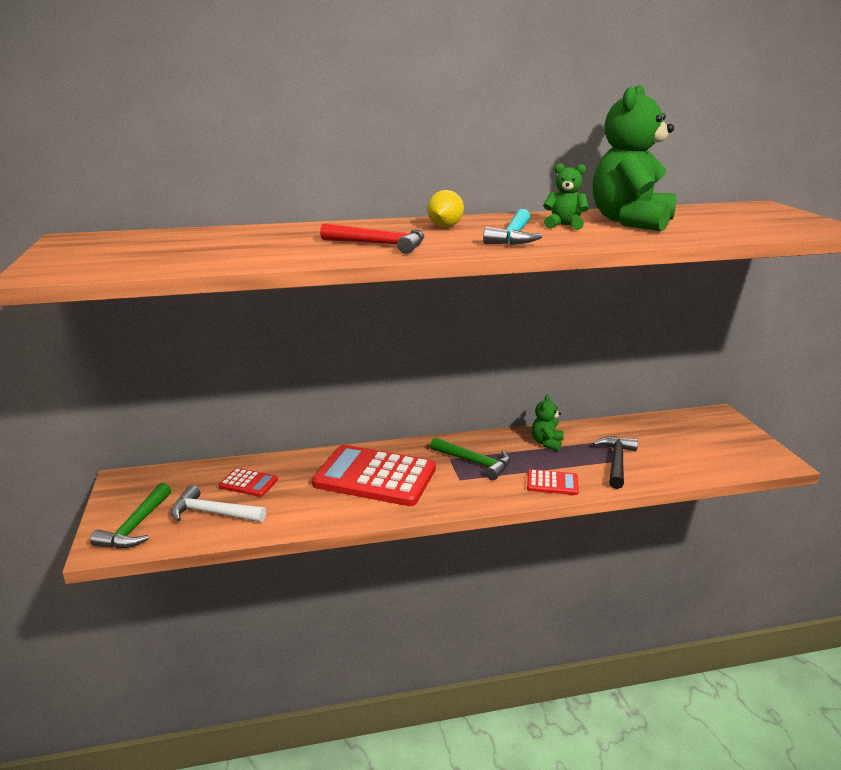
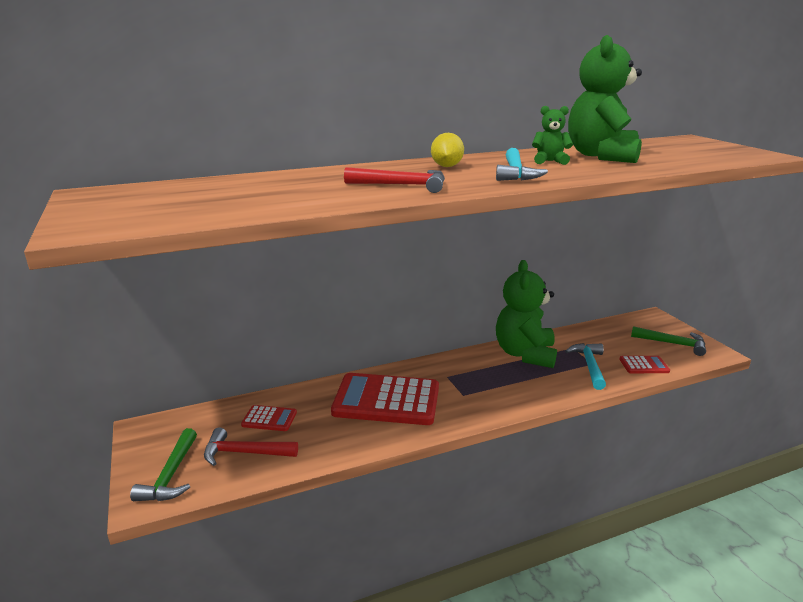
camera: 10 degrees left, 0 degrees up
(213, 513) = (245, 453): white hammer -> red hammer
(474, 462) = (470, 378): green hammer -> green hammer (672, 343)
(547, 443) = (525, 354): green teddy bear -> green teddy bear, size x2.17
(552, 483) = (544, 390): red calculator -> red calculator (644, 365)
(616, 462) = (589, 366): black hammer -> turquoise hammer

